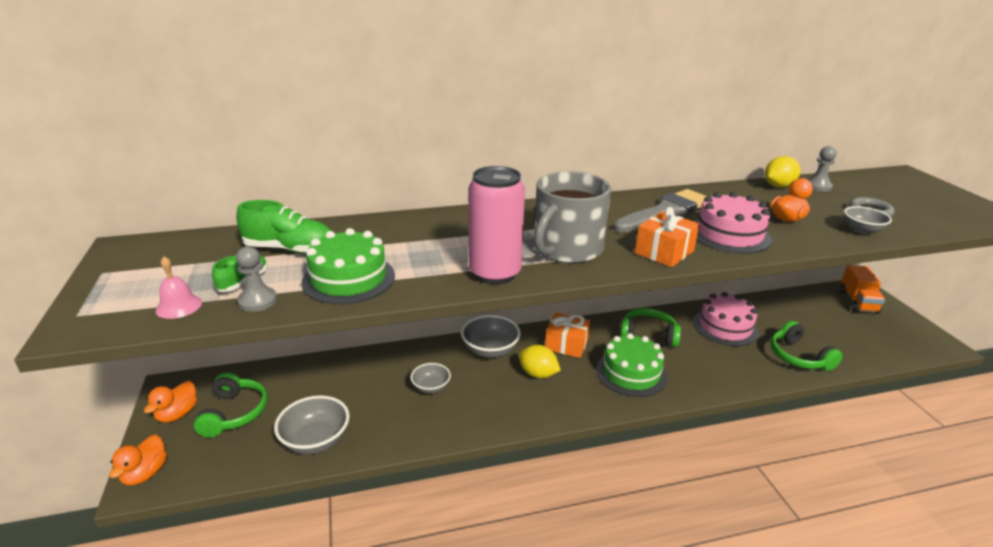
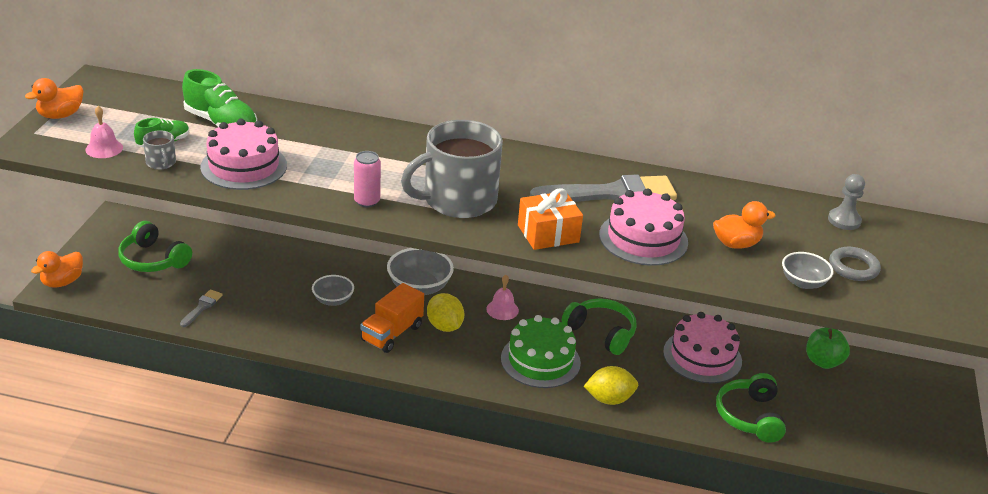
camera: 25 degrees right, 5 degrees up
(177, 414) = (110, 244): orange duck -> orange duck (60, 115)
(234, 413) = (153, 259): green headphones -> green headphones turned 105 degrees clockwise
(257, 301) = (161, 163): grey pawn -> grey mug
(316, 440) = (202, 307): grey bowl -> grey brush
(349, 278) = (244, 166): green cake -> pink cake
(495, 273) = (367, 201): pink can -> pink can, size x0.51
(566, 344) = (502, 309): orange gift -> pink bell
(778, 186) = (793, 205): yellow lemon -> yellow lemon (609, 399)
(791, 303) = (823, 361): none -> green apple
(857, 302) = (915, 392): orange truck -> orange truck (392, 333)

